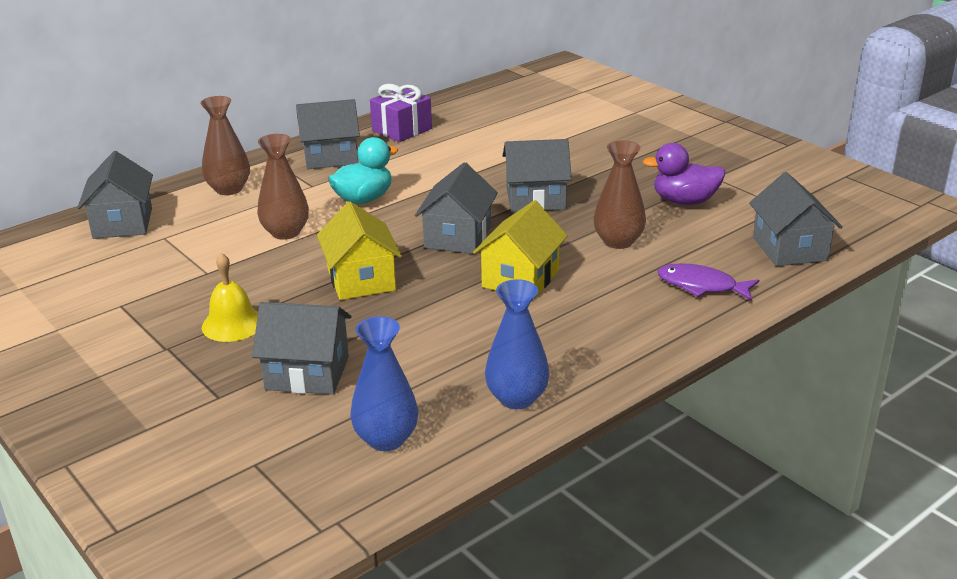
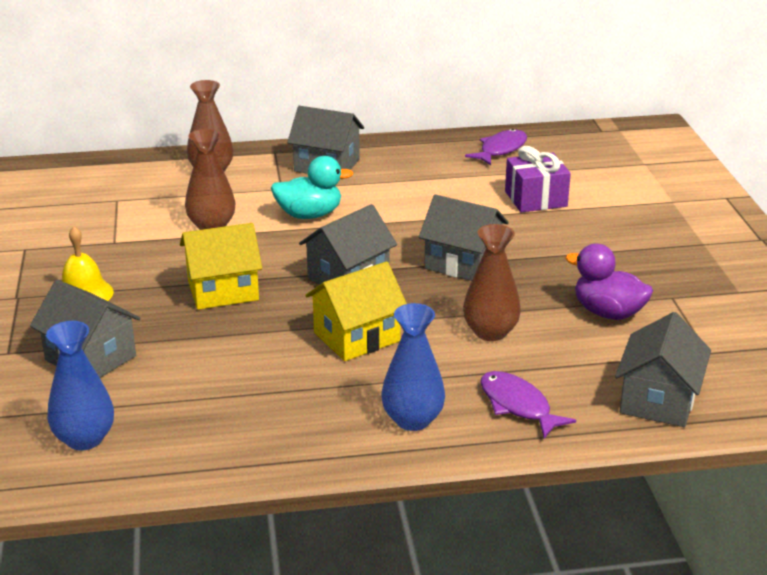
camera: 30 degrees right, 0 degrees up
(123, 223) = (100, 177): grey house -> none
(361, 280) = (223, 290): yellow house -> yellow house turned 60 degrees clockwise
(402, 129) = (419, 156): purple gift -> purple gift (535, 199)
(463, 108) = (501, 149): none -> purple fish
(517, 398) = (224, 447): blue vase -> blue vase (412, 420)

